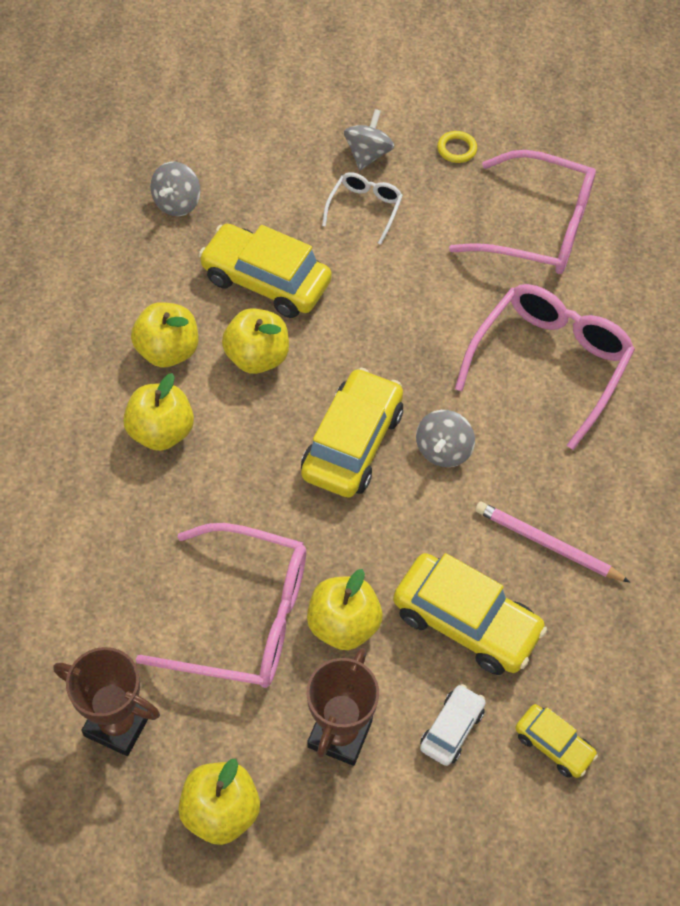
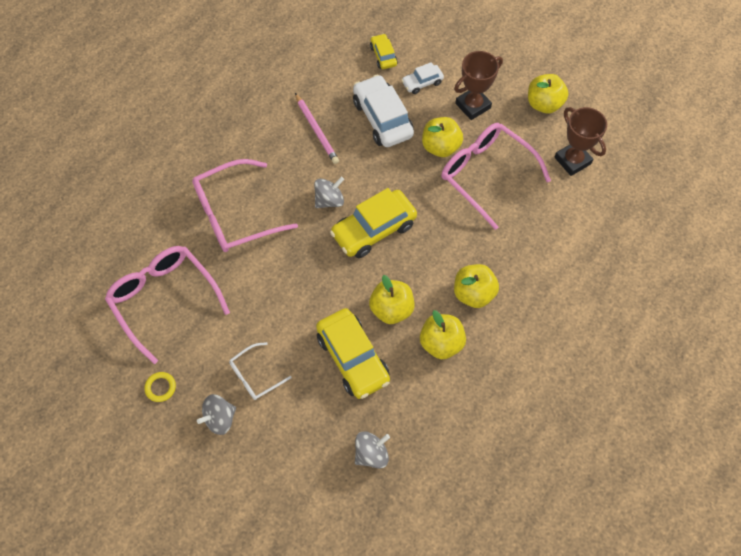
camera: 145 degrees left, 5 degrees up
(466, 622) = (382, 118): yellow car -> white car

